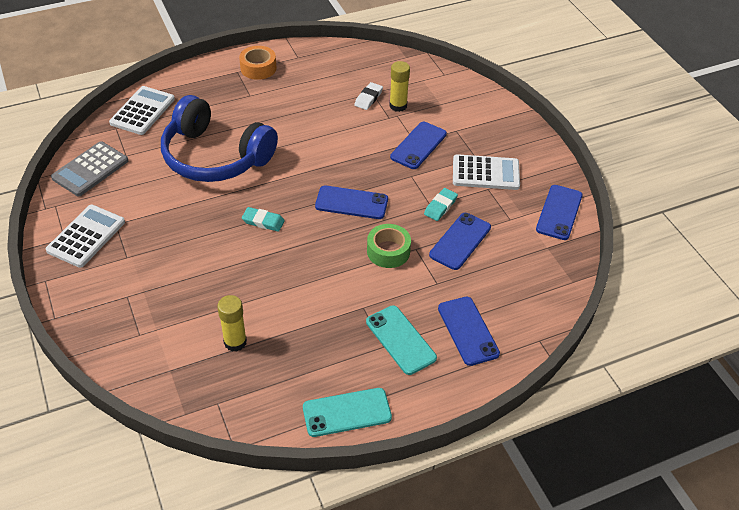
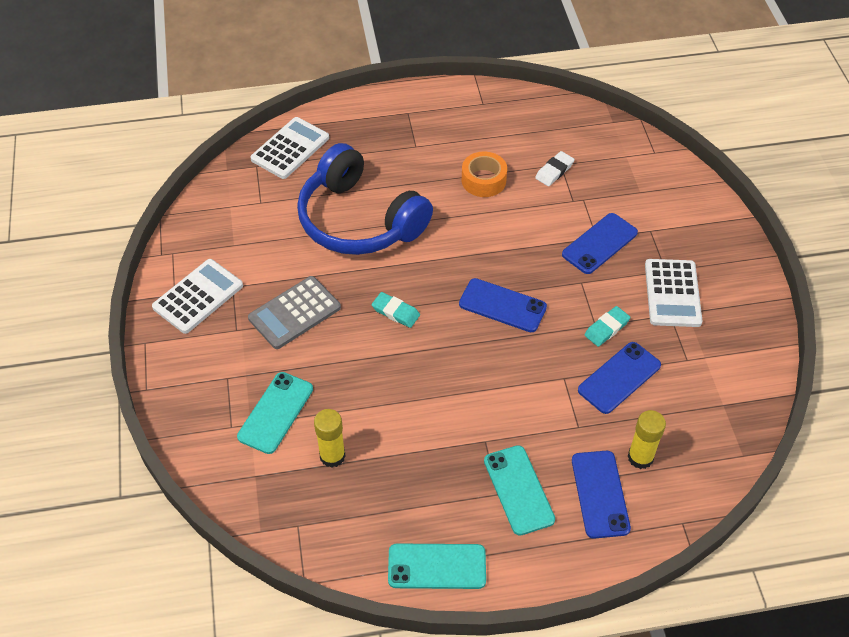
camera: 15 degrees right, 5 degrees up
(90, 169) = (218, 214): grey calculator -> grey calculator (295, 313)
(177, 316) = (276, 413): none -> turquoise phone
(258, 68) = (433, 112): orange tape -> orange tape (483, 180)
(388, 251) = (531, 375): green tape -> none
(398, 106) = (587, 186): yellow glue stick -> yellow glue stick (640, 457)
(485, 173) = (672, 293): white calculator -> white calculator turned 75 degrees clockwise
(559, 212) = (750, 361): blue phone -> none

